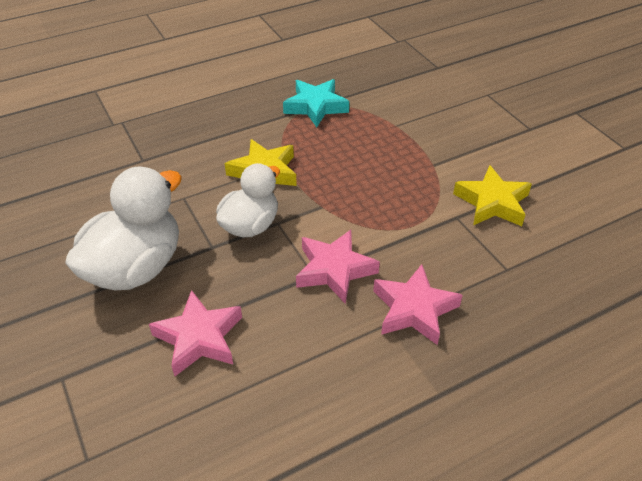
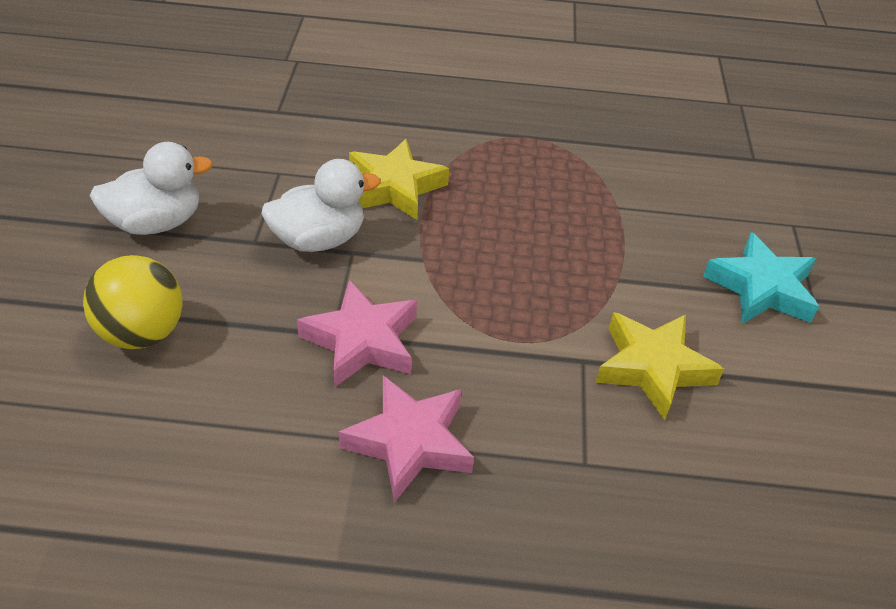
camera: 30 degrees right, 0 degrees up
(136, 268) = (156, 223): white duck -> white duck, size x0.65
(199, 338) = (142, 333): pink star -> yellow ball
(315, 107) = (535, 138): turquoise star -> turquoise star (761, 288)

